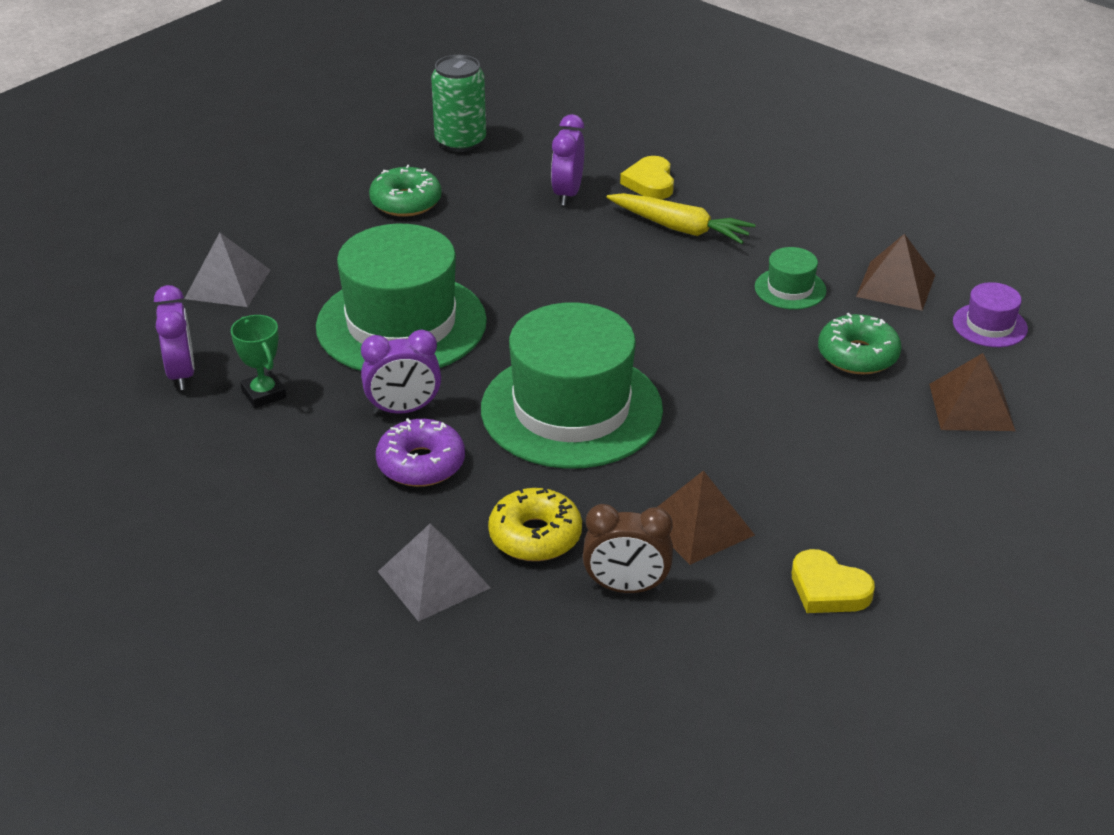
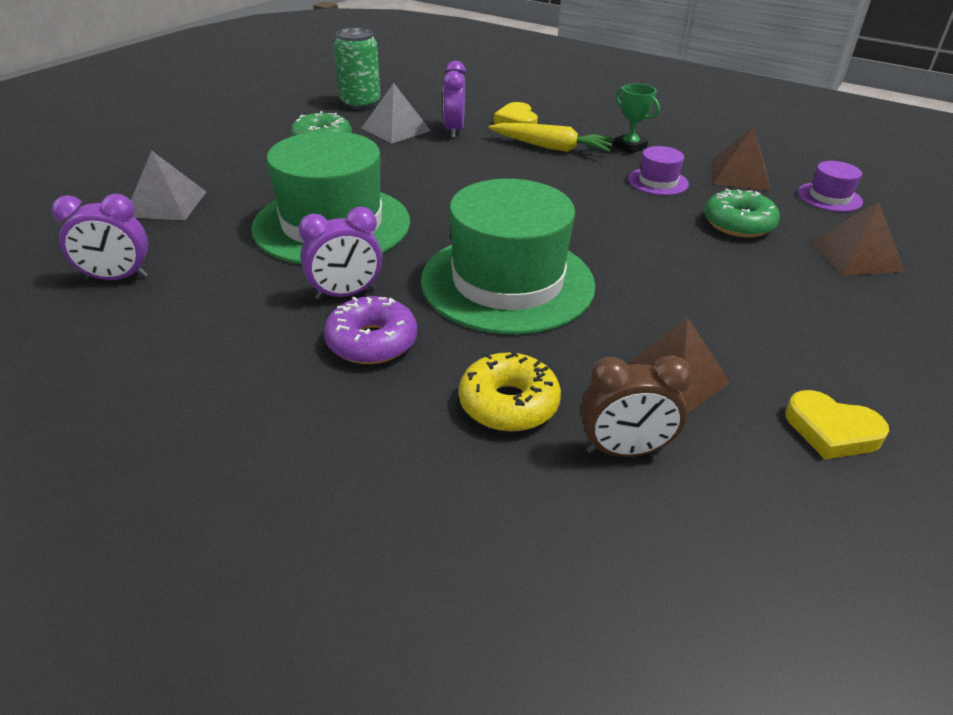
camera: 10 degrees left, 0 degrees up
(181, 374) = (117, 278): purple clock -> purple clock turned 105 degrees clockwise
(263, 394) = (202, 290): green trophy -> green trophy (629, 147)
(434, 579) = (409, 463): grey pyramid -> grey pyramid (396, 129)
(790, 289) = (658, 181): green hat -> purple hat

